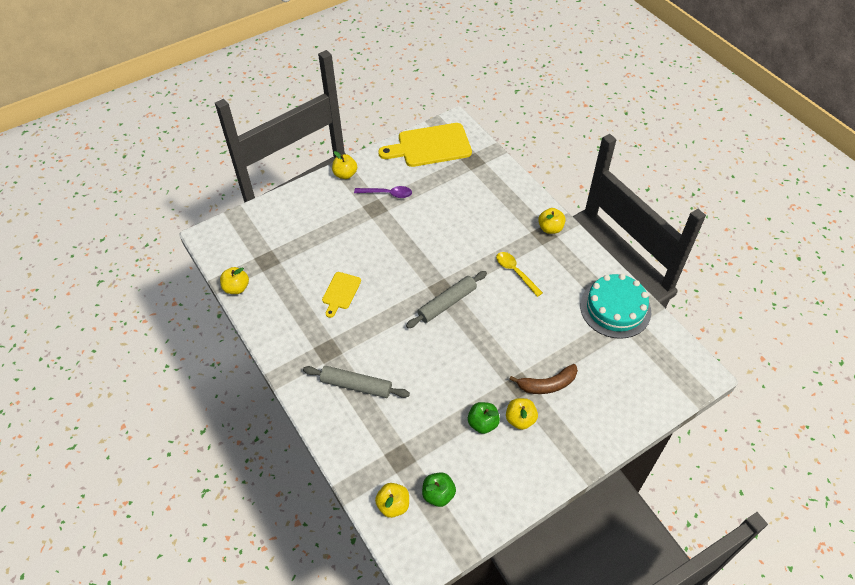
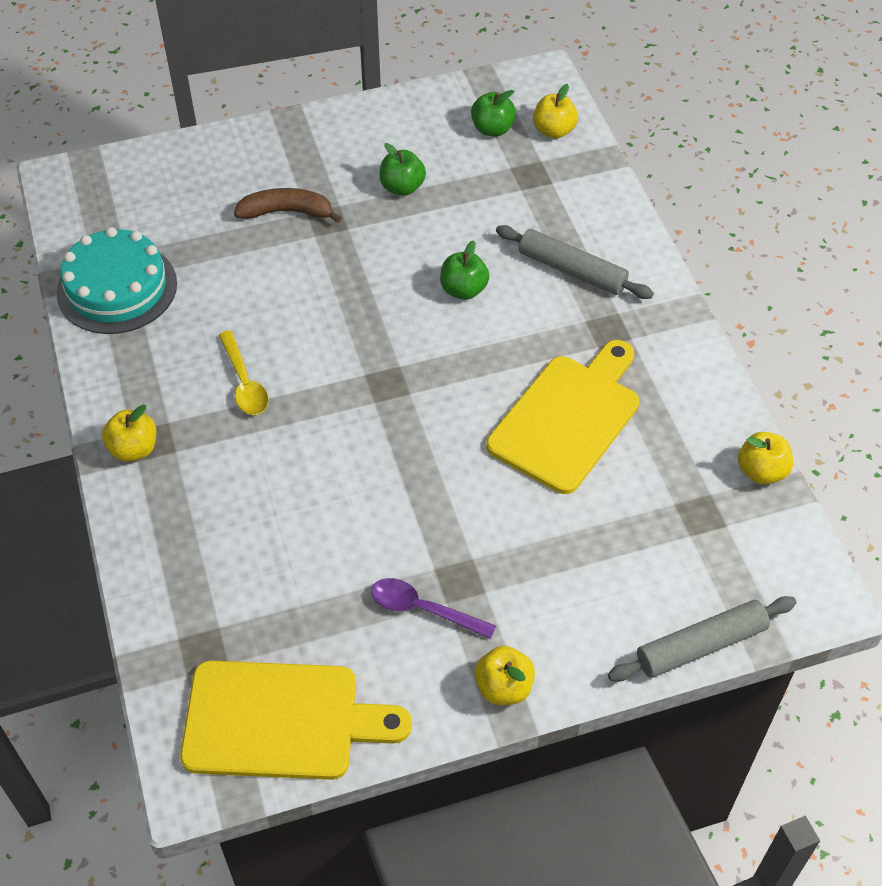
camera: 165 degrees left, 0 degrees up
(340, 292) = (568, 418): yellow cutting board -> yellow cutting board, size x1.95
(418, 356) = (463, 290): none -> green apple
(447, 303) = (387, 358): grey rolling pin -> grey rolling pin (701, 646)
(520, 419) = (348, 181): yellow apple -> none

